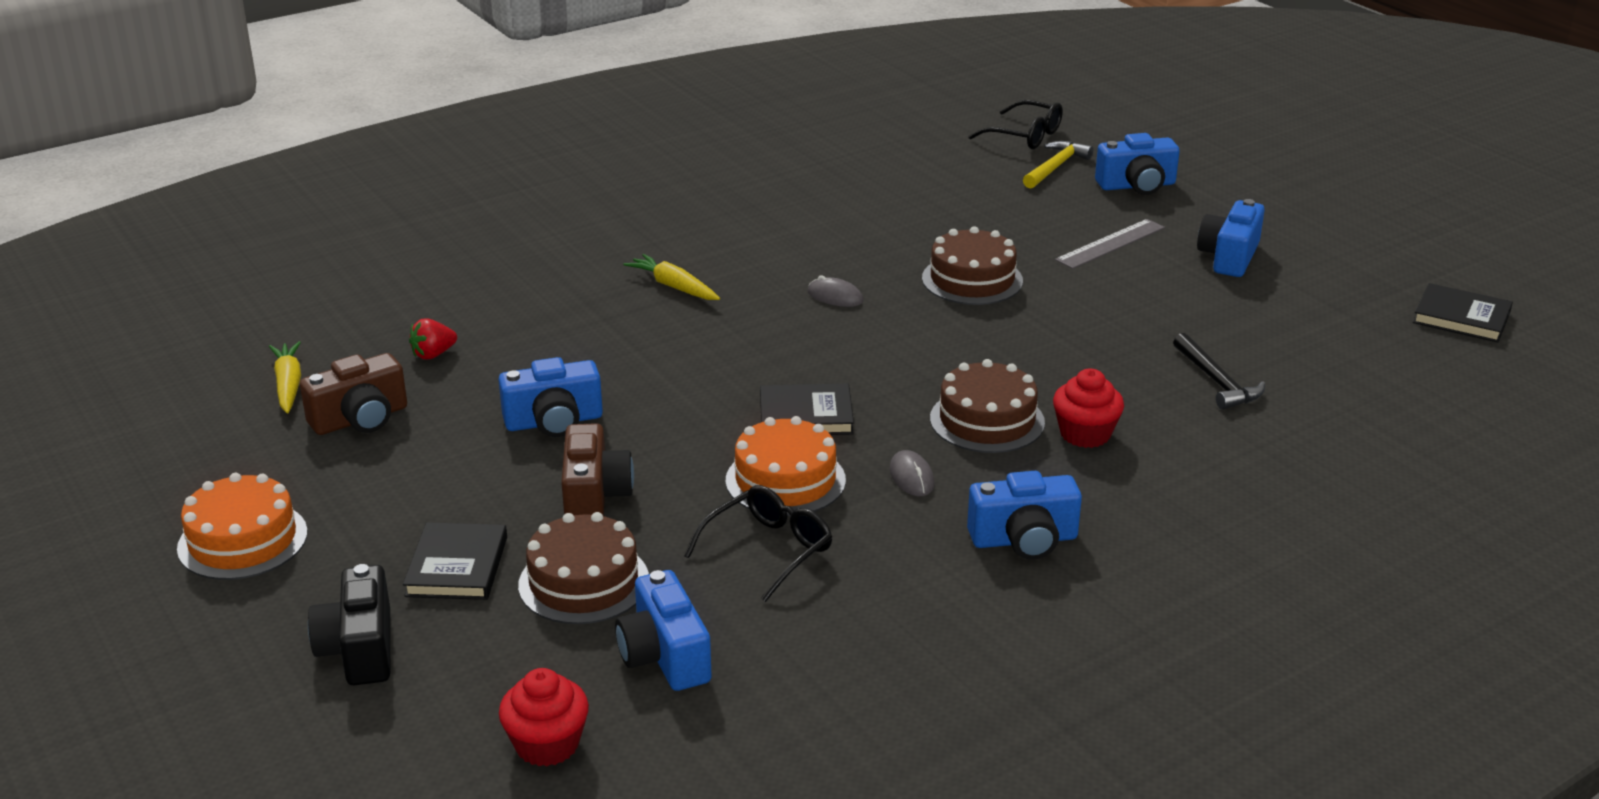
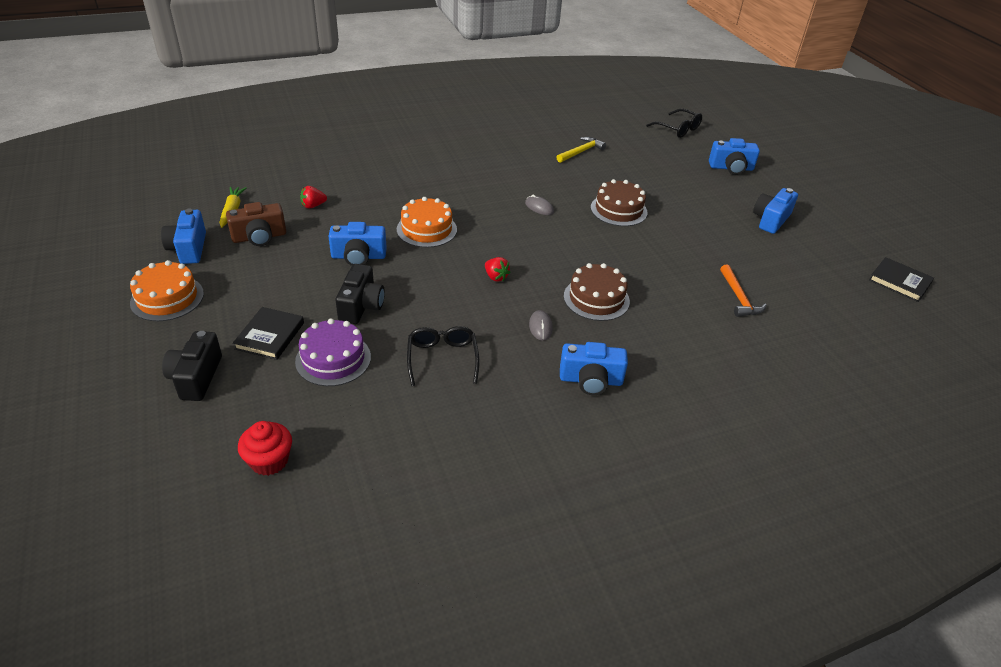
camera: 10 degrees right, 10 degrees up
(584, 582) = (333, 359): brown cake -> purple cake
(594, 496) = (361, 306): brown camera -> black camera
(664, 656) = (358, 416): blue camera -> blue camera (189, 248)
(673, 287) = (454, 187): yellow carrot -> none
(768, 550) = (442, 358): black glasses -> black glasses turned 60 degrees counterclockwise
(785, 480) = (469, 316): orange cake -> orange cake (426, 229)
(806, 415) = (496, 277): black book -> red strawberry
(1055, 167) = (689, 150): yellow hammer -> yellow hammer (581, 152)
(1085, 434) = (650, 317): red cupcake -> none
(1110, 244) = (704, 201): grey ruler -> none
(1217, 382) = (738, 298): black hammer -> orange hammer

